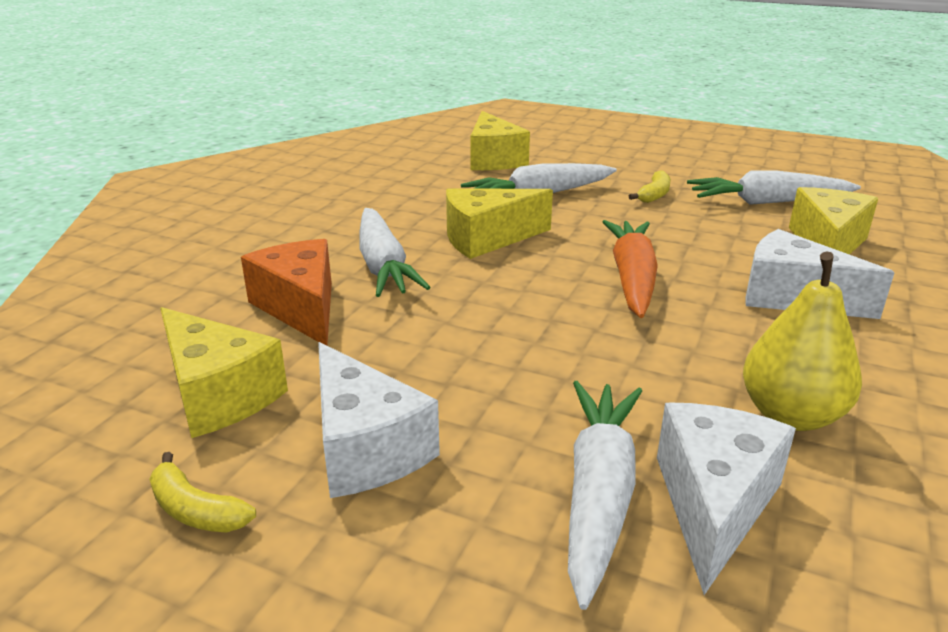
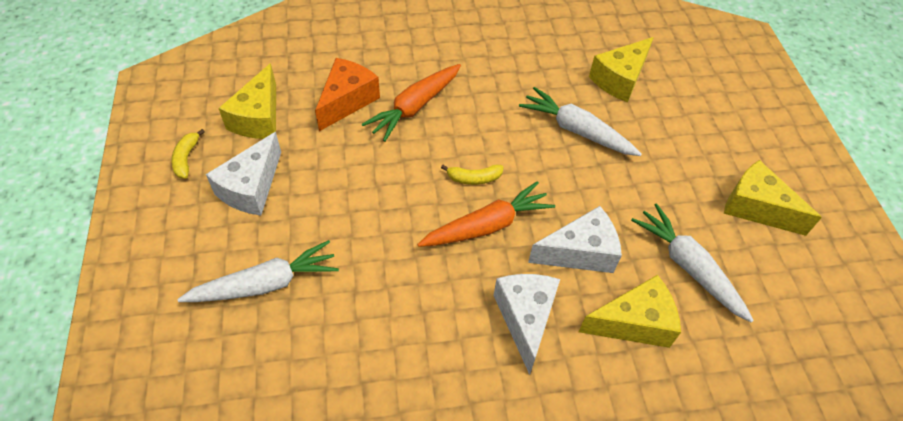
camera: 55 degrees right, 25 degrees up
(383, 266) = (415, 107): white carrot -> orange carrot
(487, 239) = (486, 135): yellow cheese -> yellow cheese (756, 207)
(654, 195) = (637, 193): yellow banana -> yellow banana (474, 178)
(714, 504) = (282, 331): white cheese -> white cheese (580, 252)
(790, 415) = (377, 346): yellow pear -> none

